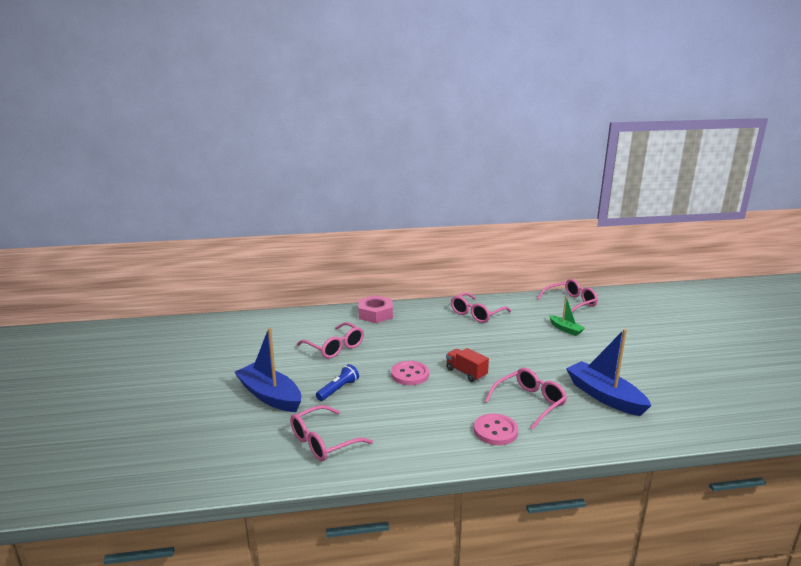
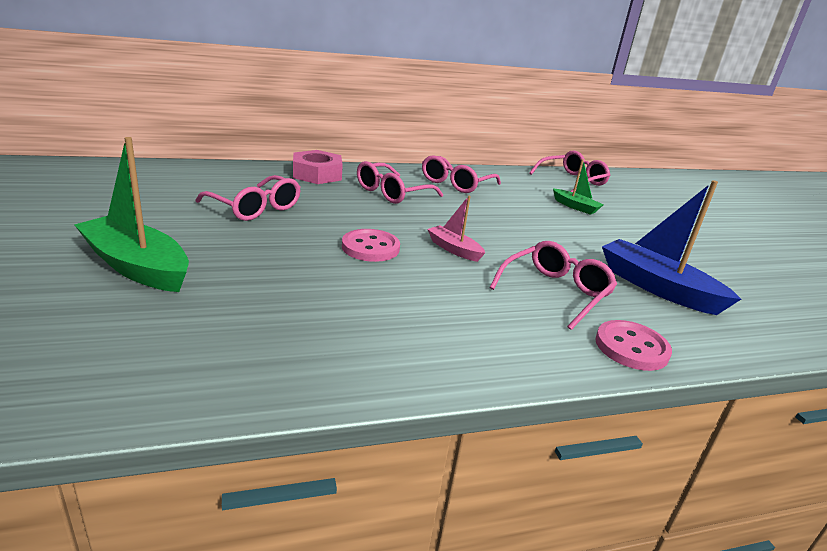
camera: 10 degrees left, 5 degrees up
(270, 396) = (137, 266): blue boat -> green boat
(323, 442) = (222, 341): pink glasses -> pink glasses (392, 193)
(338, 389) = (256, 262): blue flashlight -> none
(466, 373) = (454, 249): red truck -> pink boat
(495, 431) = (515, 330): pink button -> pink button (631, 347)

